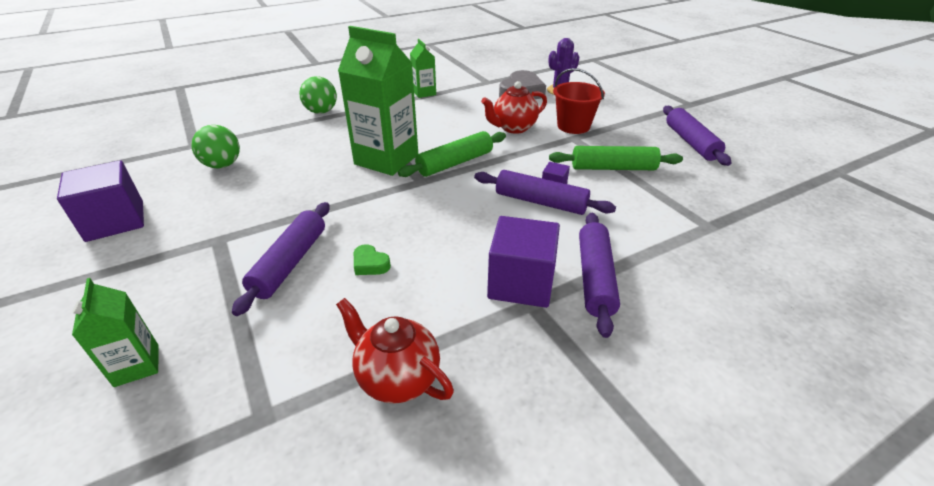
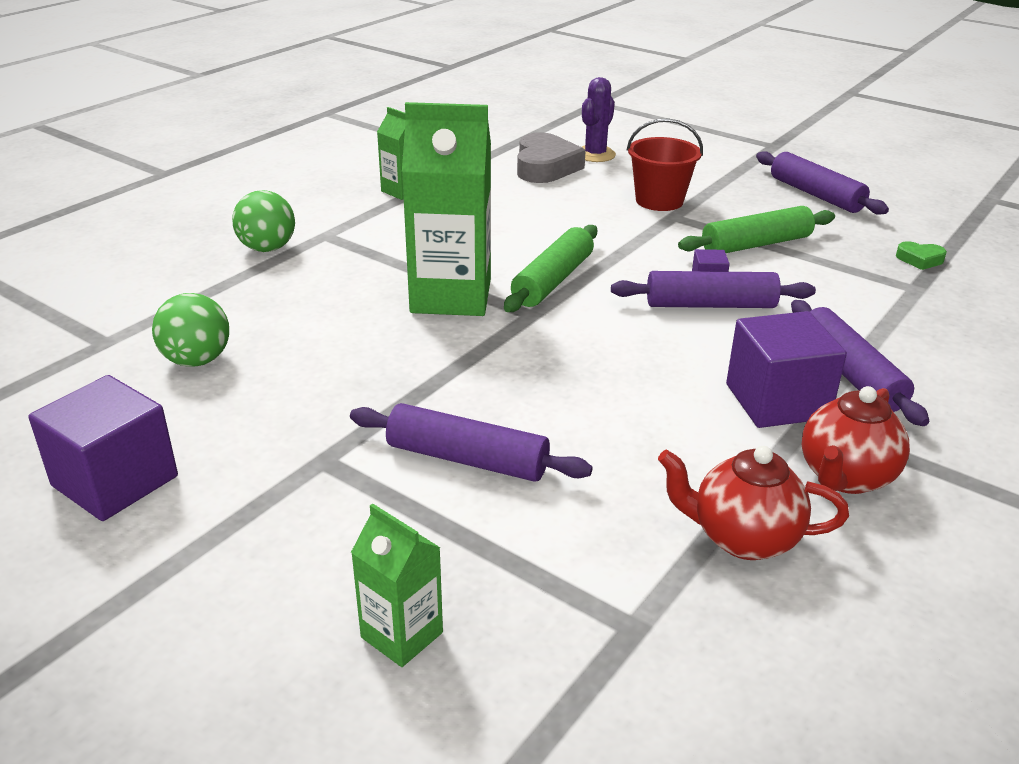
camera: 25 degrees left, 5 degrees down
(290, 263) = (467, 459): purple rolling pin -> purple rolling pin turned 60 degrees counterclockwise
(370, 264) = (576, 431): green heart -> green heart (919, 259)
(513, 128) = (584, 218): red teapot -> red teapot (845, 477)

